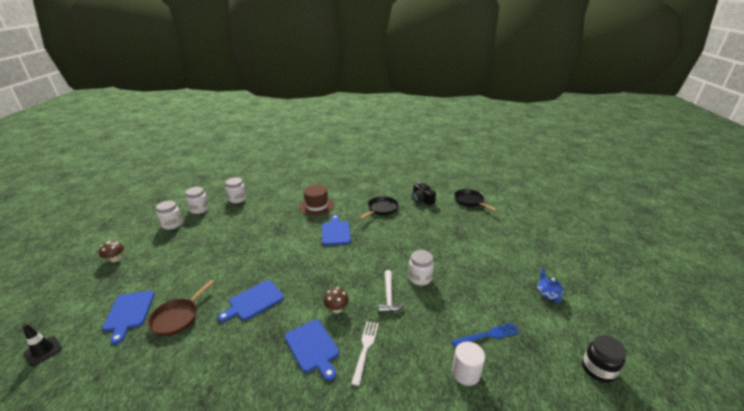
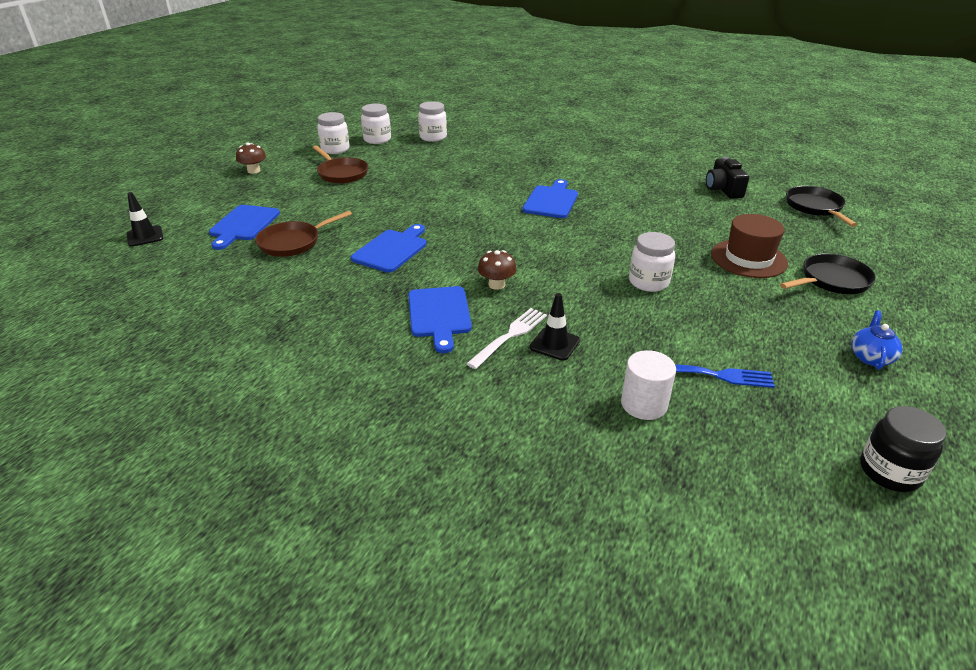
camera: 25 degrees right, 5 degrees up
(186, 244) = (341, 173): none -> brown pan
(254, 301) = (392, 249): blue cutting board -> blue cutting board turned 135 degrees clockwise
(316, 206) = (542, 165): brown hat -> brown hat (748, 258)
(381, 209) = (643, 188): black pan -> black pan (831, 280)
(389, 296) = (583, 291): white hammer -> none
(394, 345) = (554, 344): none -> black traffic cone

